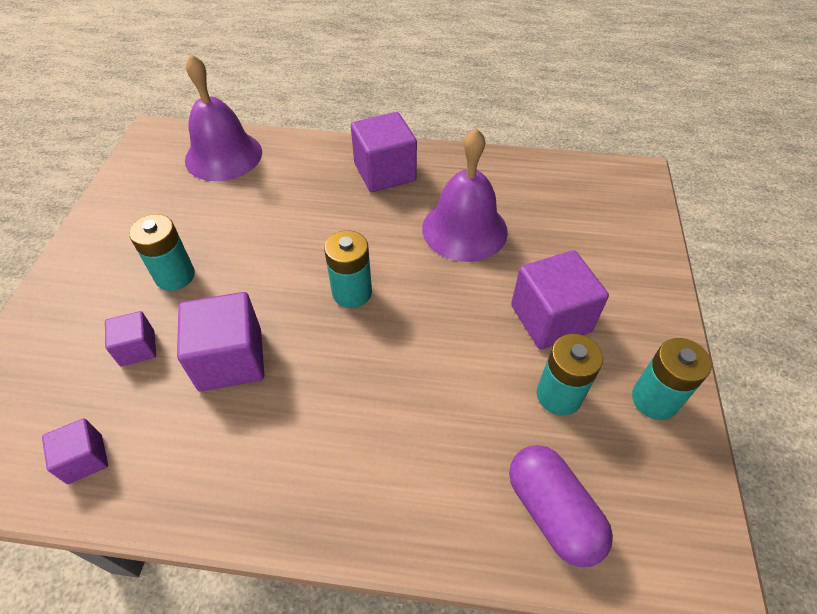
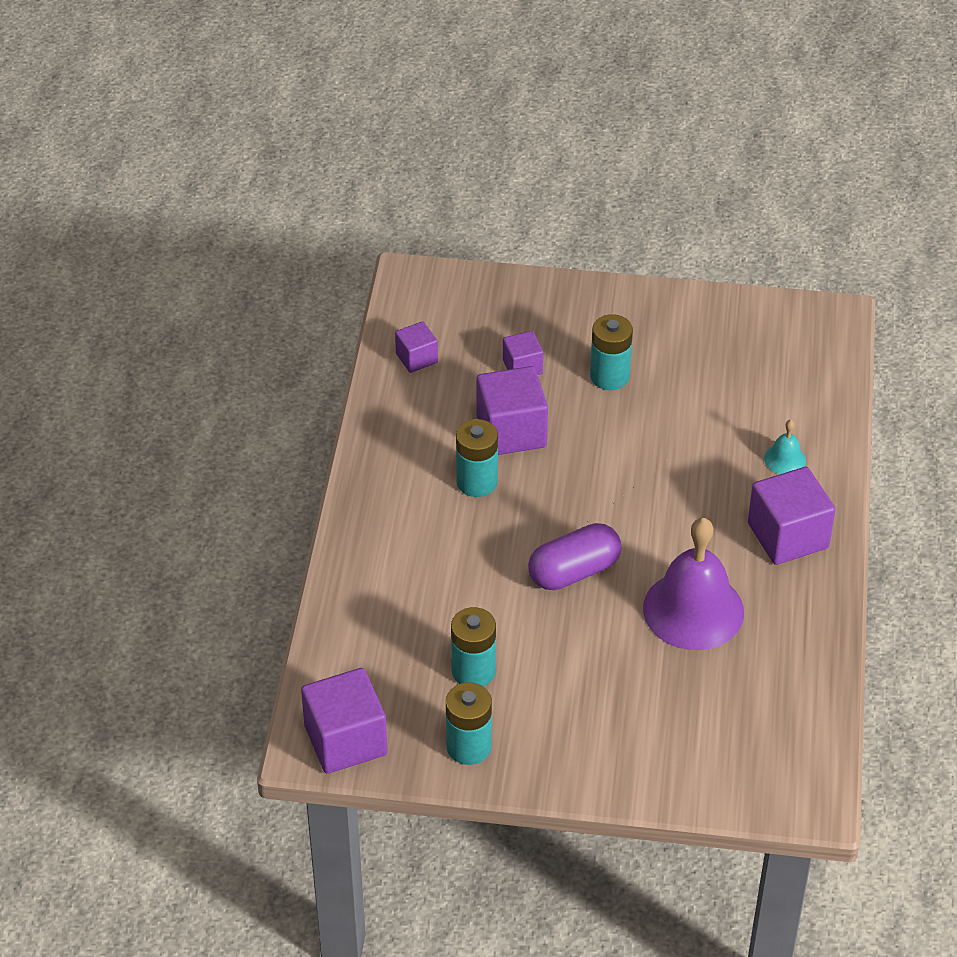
camera: 90 degrees right, 5 degrees down
(223, 155) = (801, 385): purple bell -> none
(303, 169) = (785, 459): none -> turquoise bell
(352, 292) = (594, 513): turquoise battery -> turquoise battery (477, 482)
(550, 318) = (565, 676): purple cube -> purple cube (345, 740)
(552, 512) = (362, 652): purple capsule -> purple capsule (574, 571)

